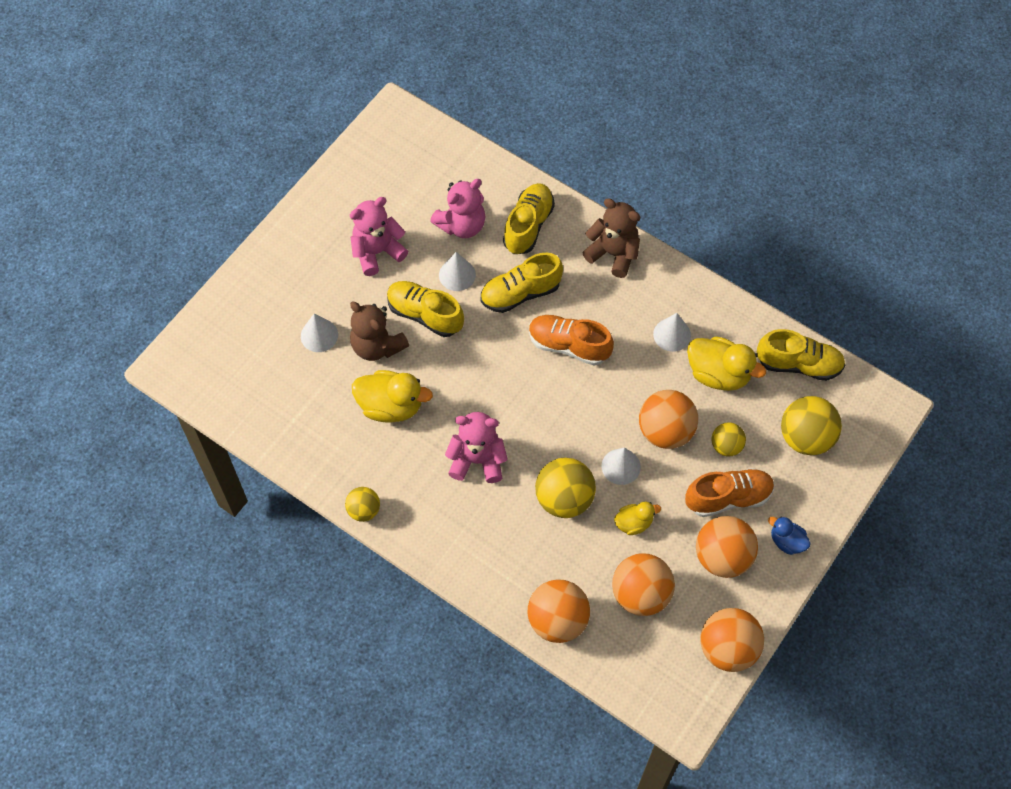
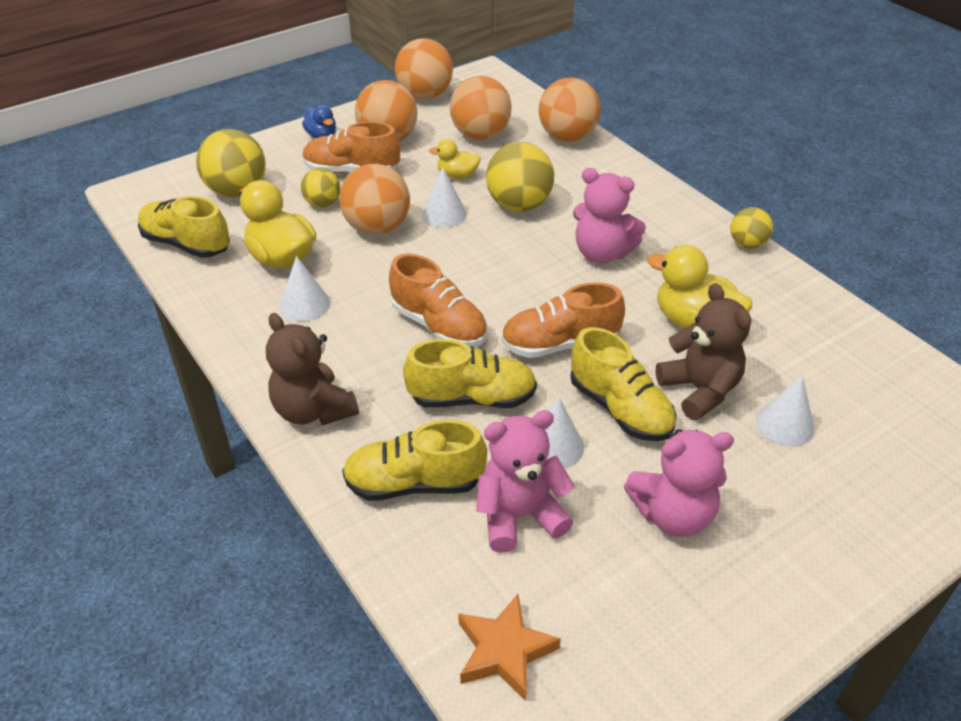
camera: 160 degrees left, 20 degrees down
(444, 155) = (504, 651): none -> orange star
(480, 355) = (560, 344): none -> orange shoe
(528, 226) = (414, 483): yellow shoe -> yellow shoe turned 45 degrees clockwise

